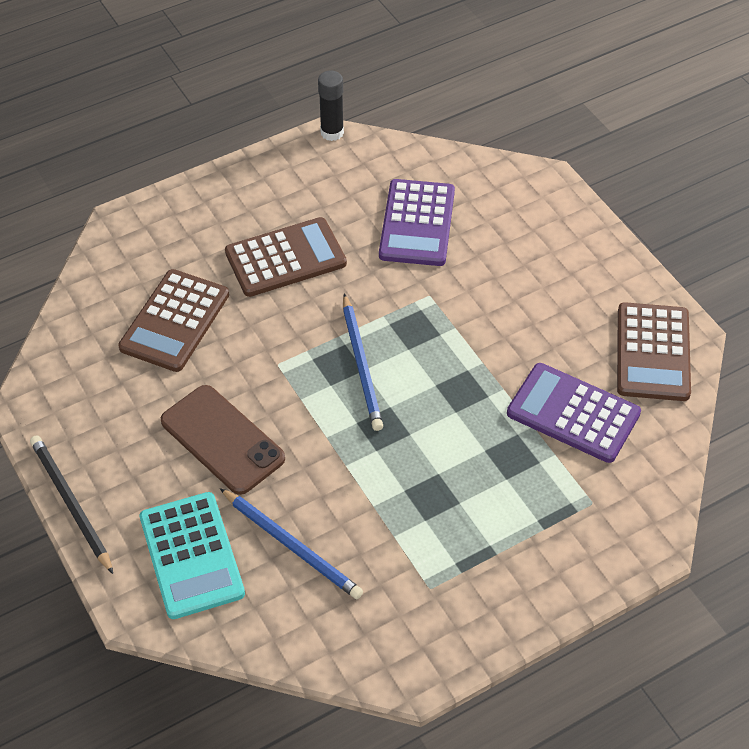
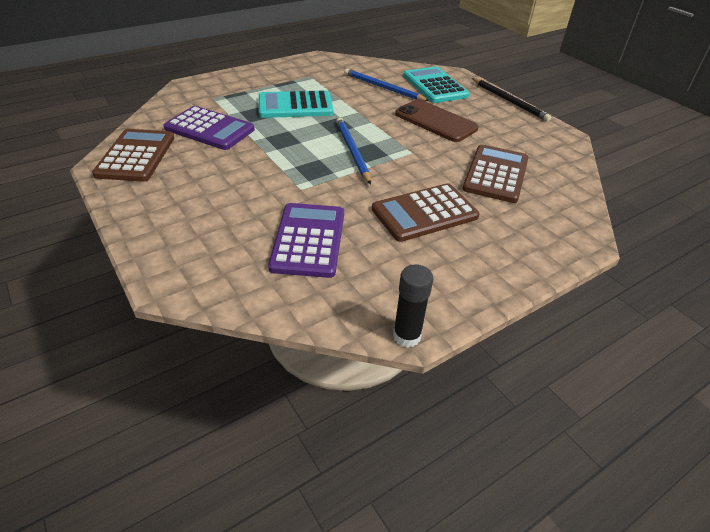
camera: 175 degrees right, 10 degrees down
(450, 480) = (295, 106): none -> turquoise calculator

